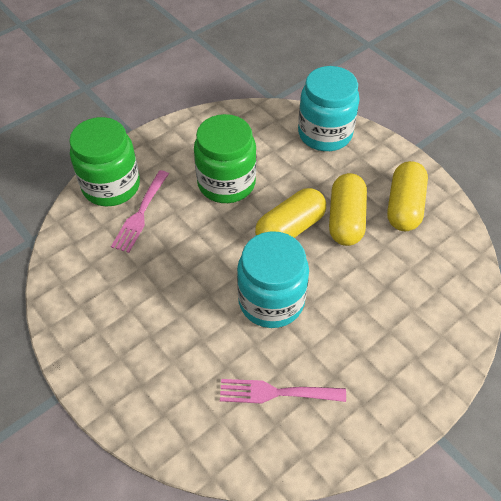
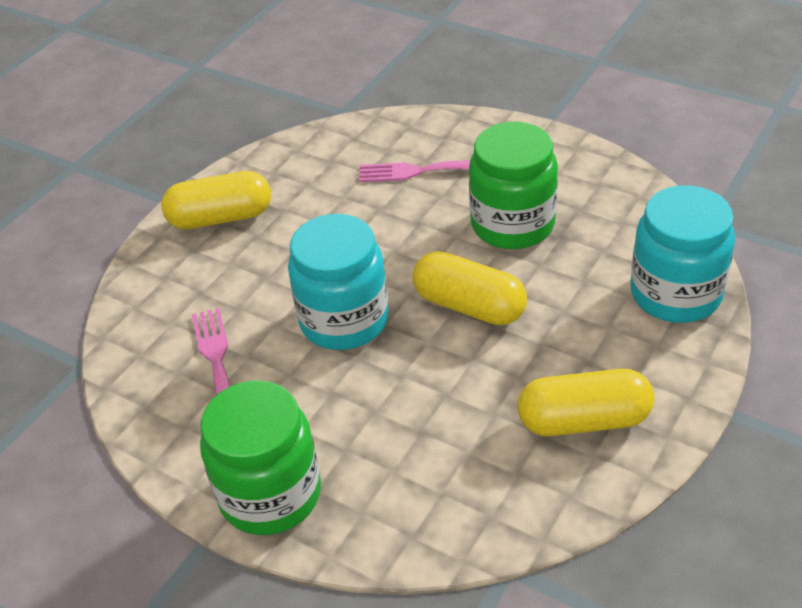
camera: 75 degrees right, 10 degrees down
(111, 186) = (448, 135): green jar -> green jar (270, 494)
(346, 219) = (518, 359): yellow capsule -> yellow capsule (221, 218)

